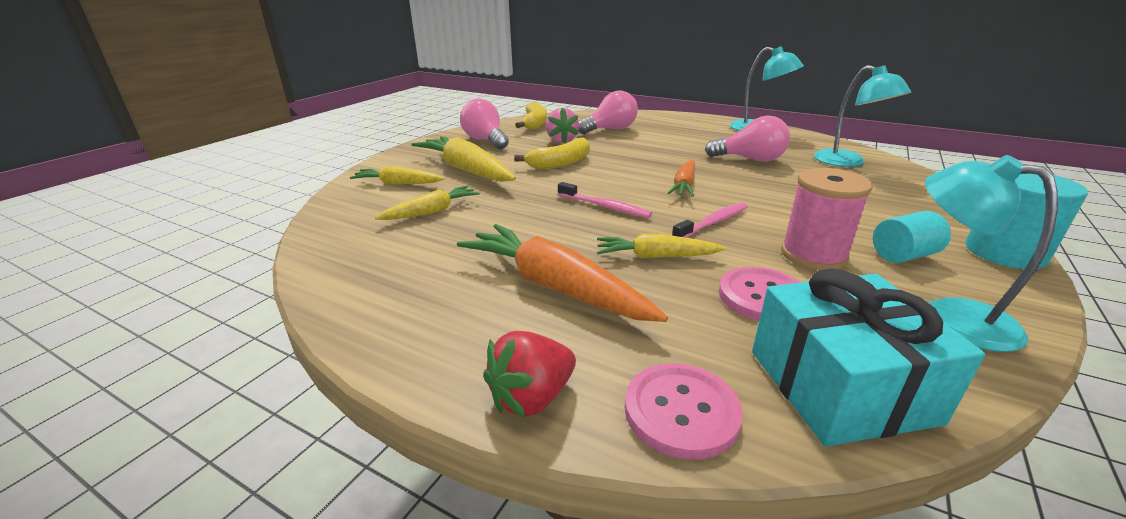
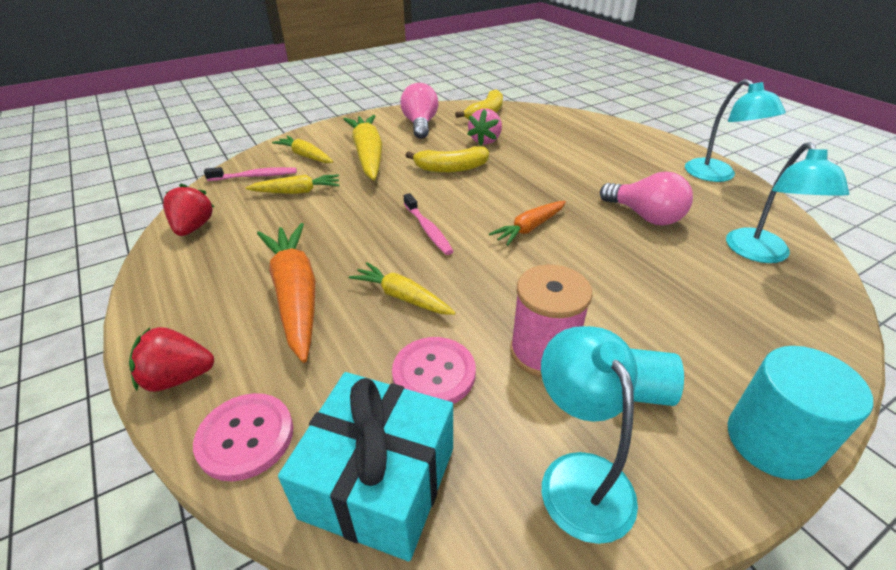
camera: 30 degrees right, 10 degrees up
(348, 270) = (193, 228): none -> red strawberry
(610, 130) = (548, 138): pink light bulb -> none
(713, 223) = (498, 280): pink toothbrush -> pink toothbrush (255, 176)

